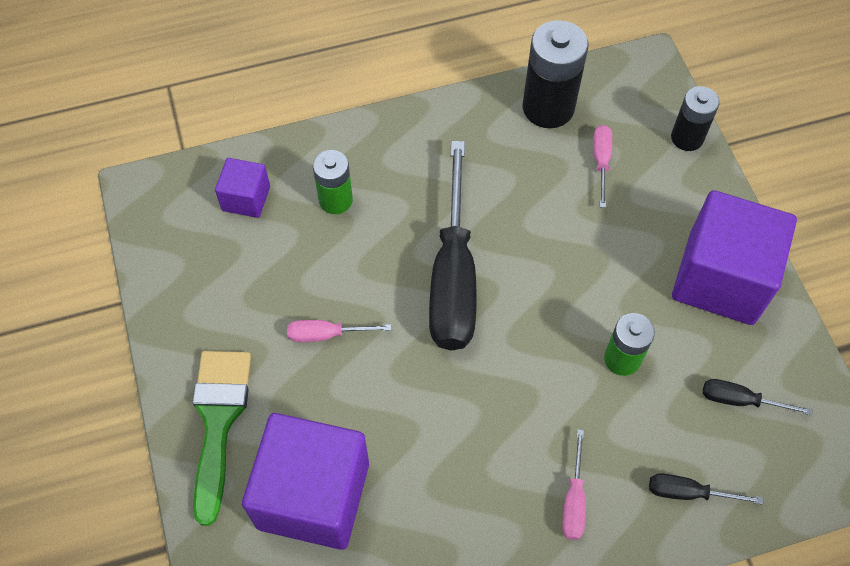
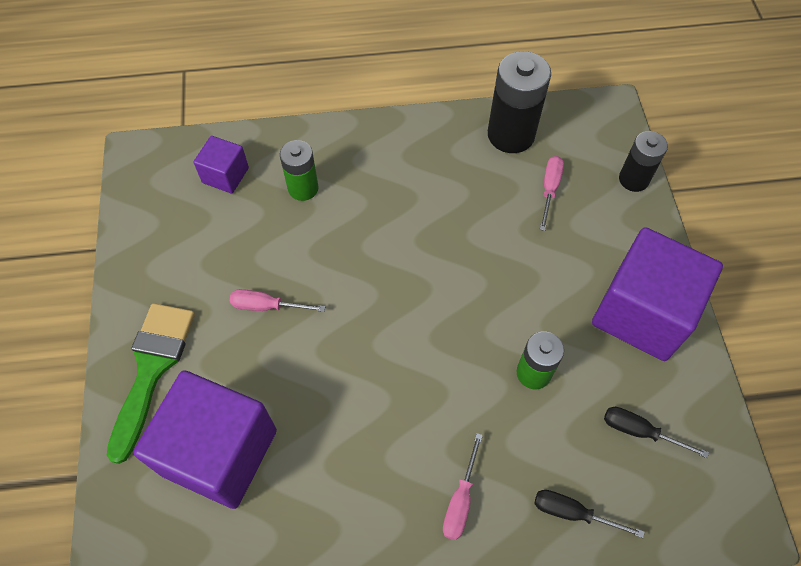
camera: 10 degrees right, 0 degrees up
(453, 276) = (393, 271): black screwdriver -> none

